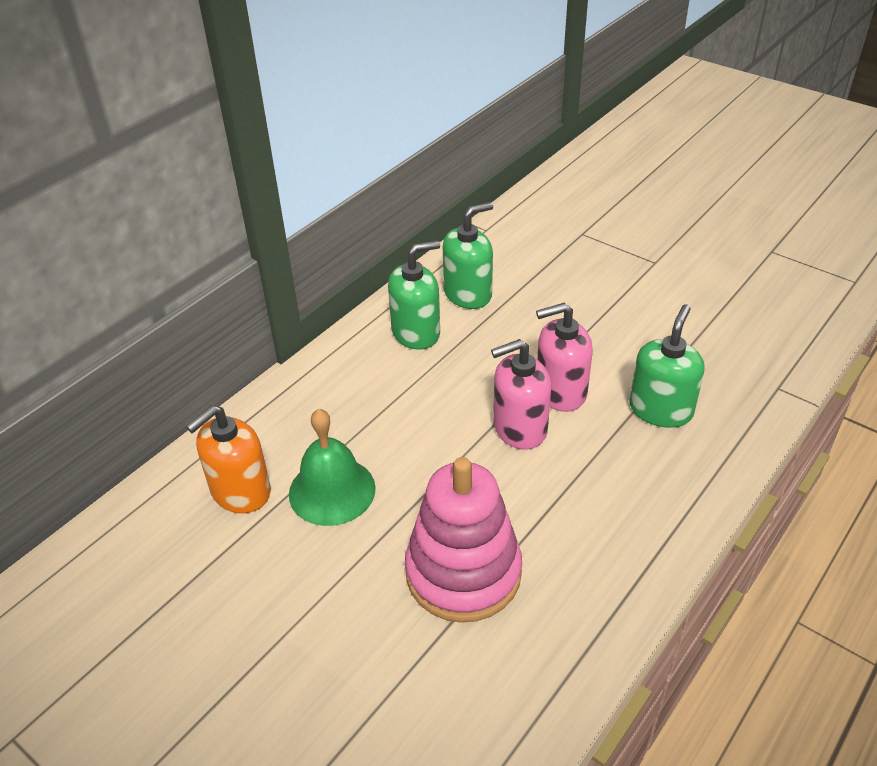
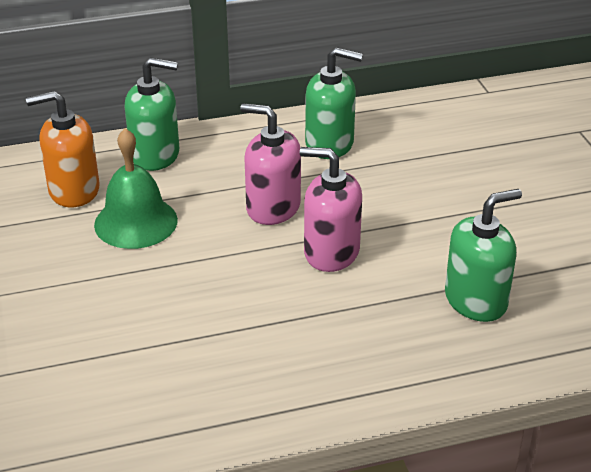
camera: 35 degrees right, 5 degrees down
(463, 573) = (165, 326): pink stacking toy -> none
(468, 294) = (409, 134): green soap dispenser -> green soap dispenser (155, 155)
(560, 391) = (400, 243): pink soap dispenser -> pink soap dispenser (273, 207)

